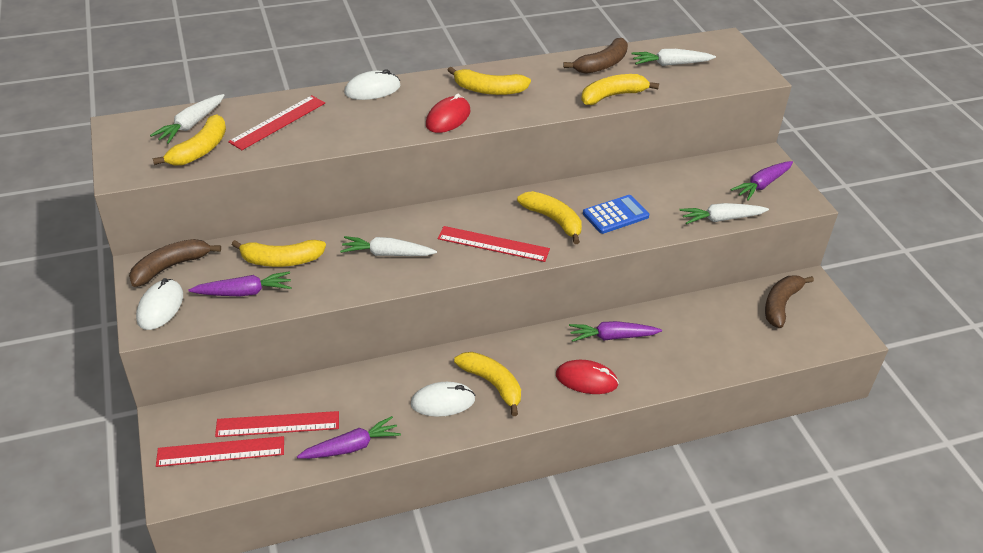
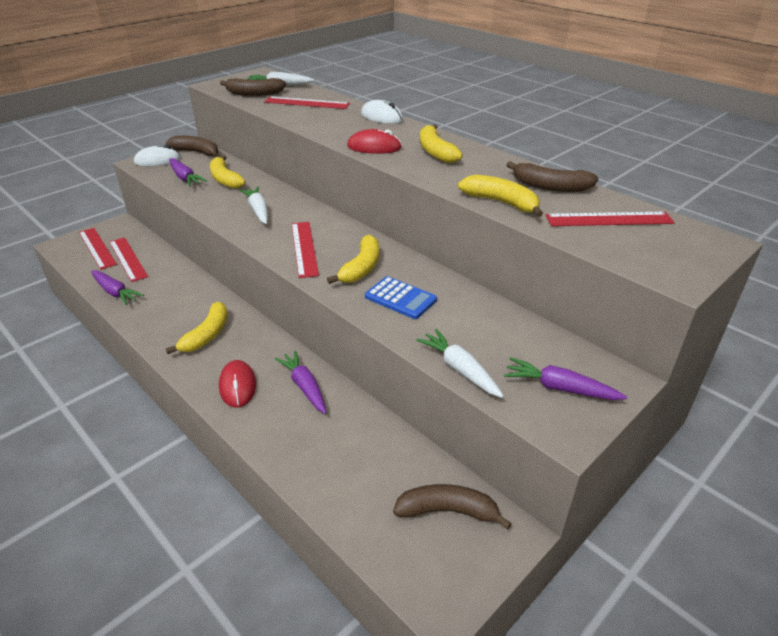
camera: 65 degrees right, 5 degrees down
(200, 150) = (254, 93): yellow banana -> brown banana
(443, 402) = (176, 317): white mouse -> none
(670, 64) = (609, 219): white carrot -> red ruler

